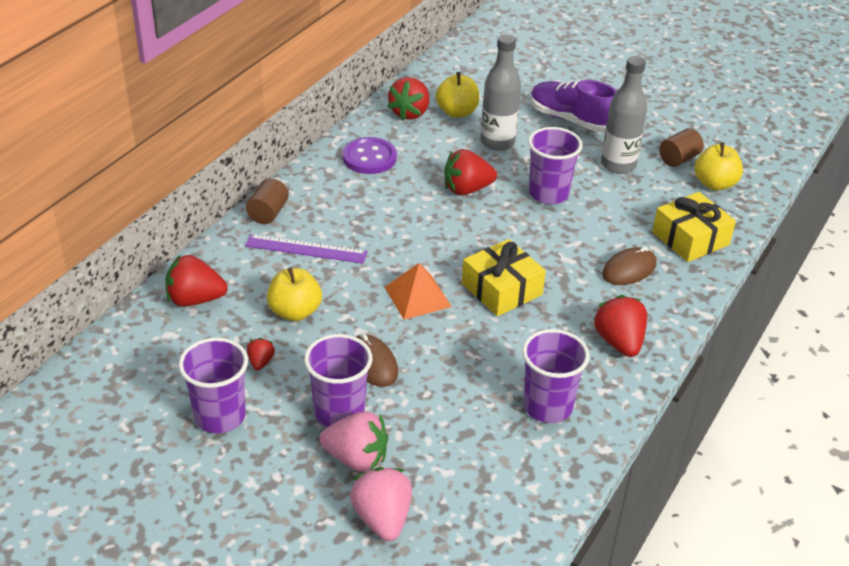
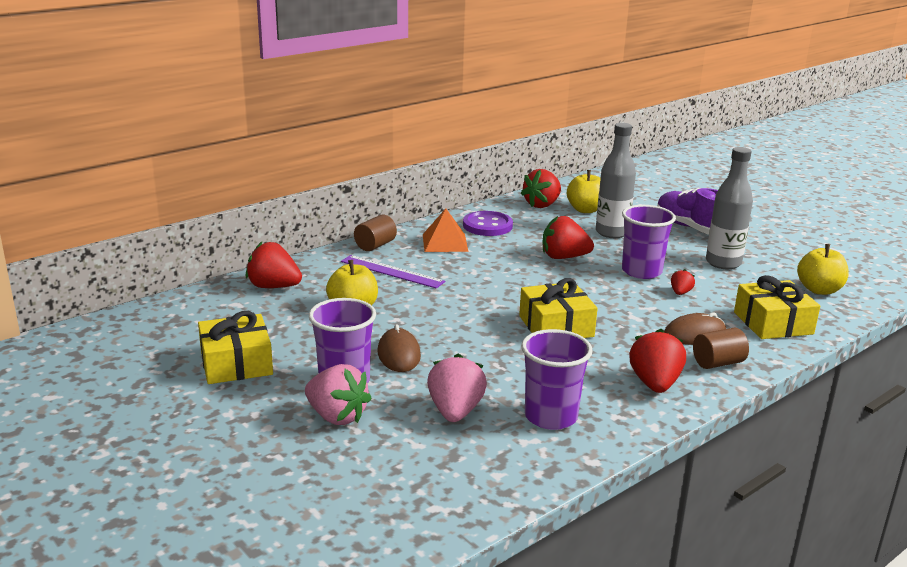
camera: 20 degrees right, 15 degrees down
(220, 416) = (236, 363): purple cup -> yellow gift
(260, 362) = (299, 335): red strawberry -> red strawberry (680, 293)
(382, 518) = (330, 465): pink strawberry -> pink strawberry (455, 411)
(417, 296) = (471, 317): orange pyramid -> orange pyramid (445, 242)
(678, 159) = (789, 268): brown cylinder -> brown cylinder (718, 363)

